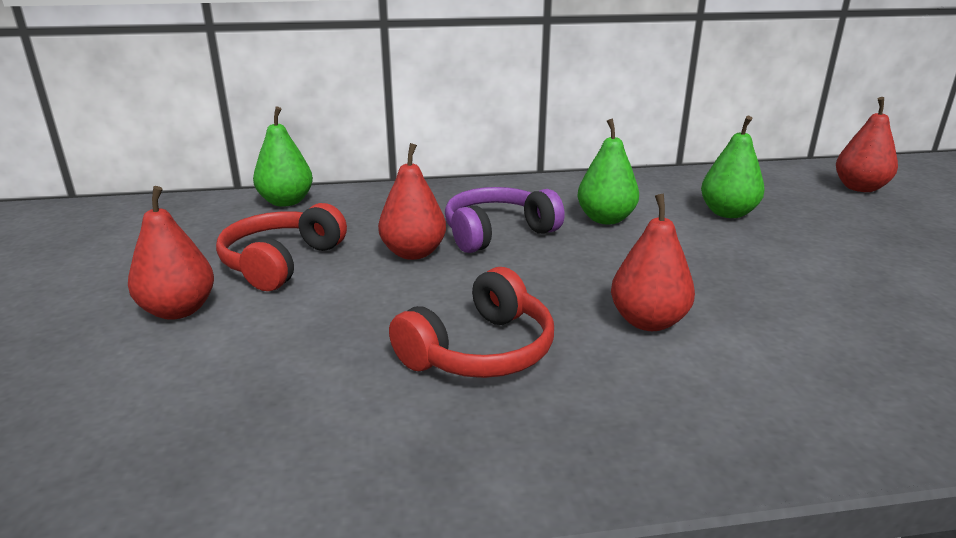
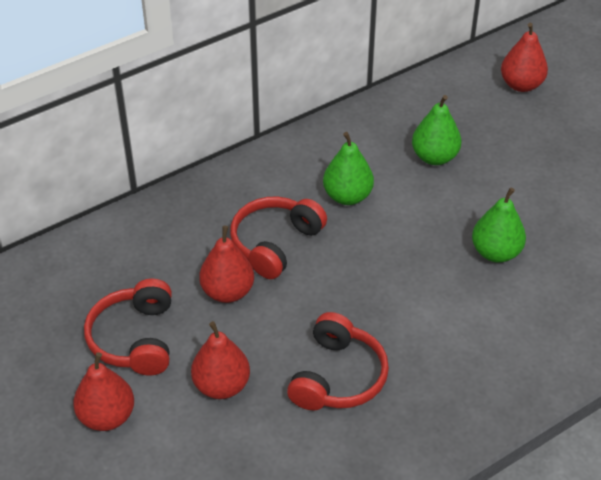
camera: 25 degrees left, 20 degrees up
(286, 202) = (68, 258): green pear -> green pear (496, 252)
(497, 233) = (275, 243): purple headphones -> red headphones
(648, 321) = (426, 310): red pear -> red pear (221, 385)

